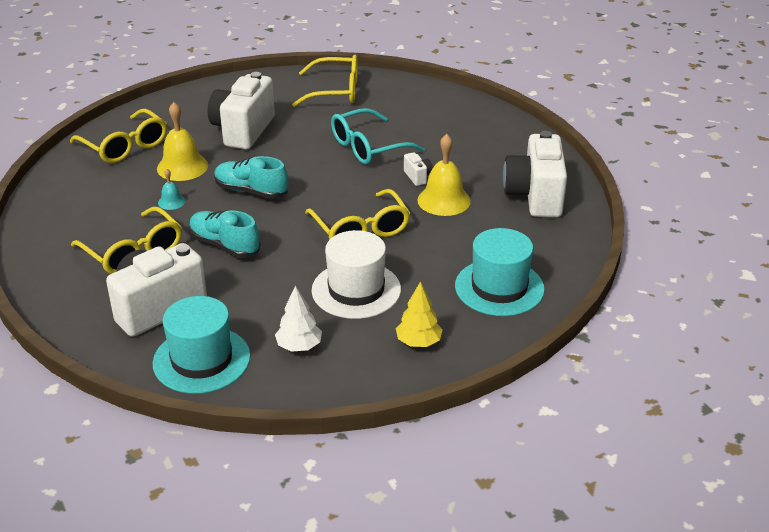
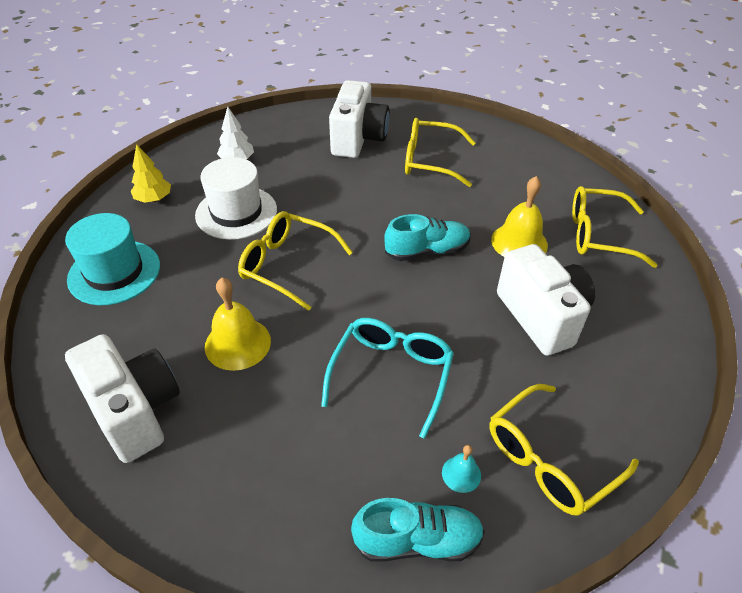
camera: 140 degrees right, 10 degrees up
(171, 202) = (470, 207): turquoise bell -> turquoise bell (461, 474)
(201, 360) = (289, 128): turquoise hat -> none
(224, 245) = (377, 196): turquoise shoe -> turquoise shoe (417, 540)
(418, 177) = (293, 361): white camera -> none

